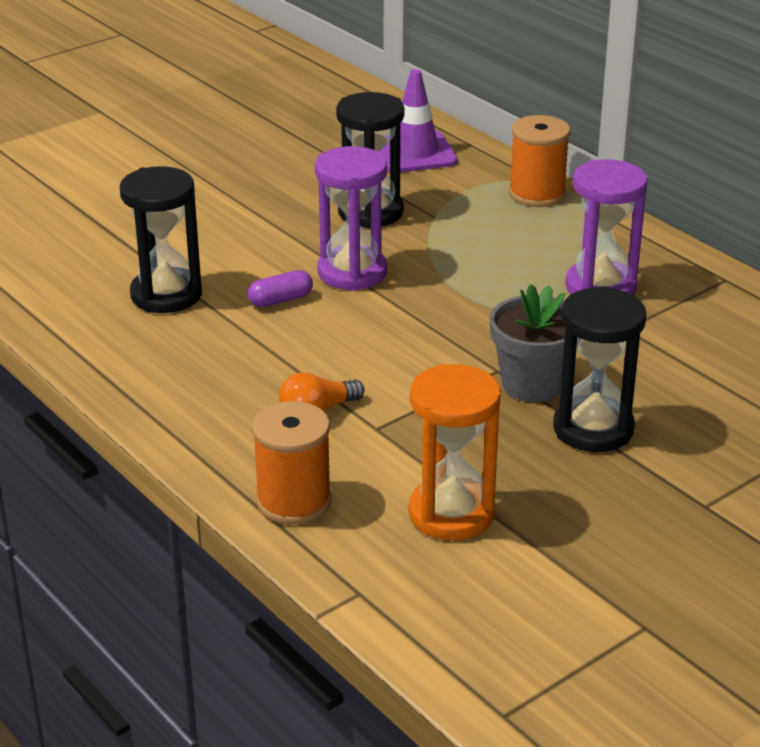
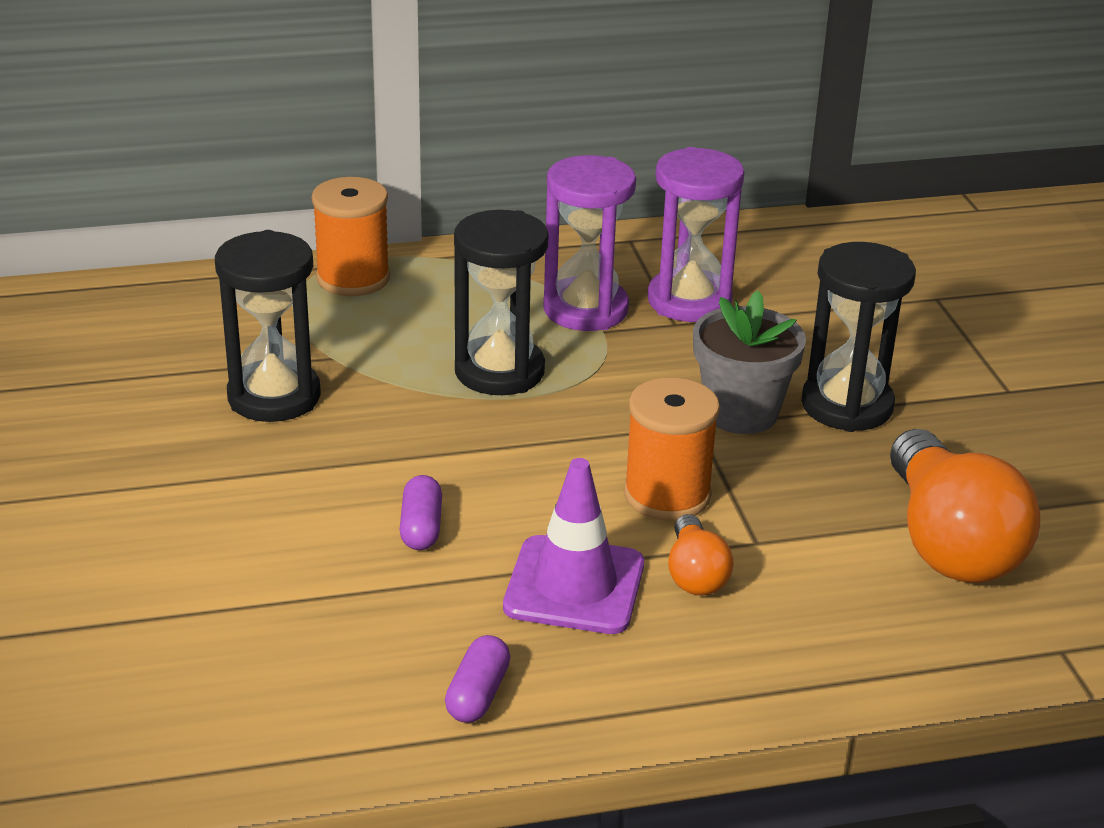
camera: 65 degrees left, 0 degrees up
(137, 364) = (477, 694): none -> purple capsule
(166, 295) = (321, 619): black hourglass -> black hourglass (499, 371)
(294, 501) = (870, 647): orange spool -> orange spool (667, 495)
(352, 272) = (405, 454): purple hourglass -> purple hourglass (689, 301)
(414, 153) = (162, 321): purple traffic cone -> purple traffic cone (574, 586)
(451, 513) = (949, 542): orange hourglass -> orange light bulb

